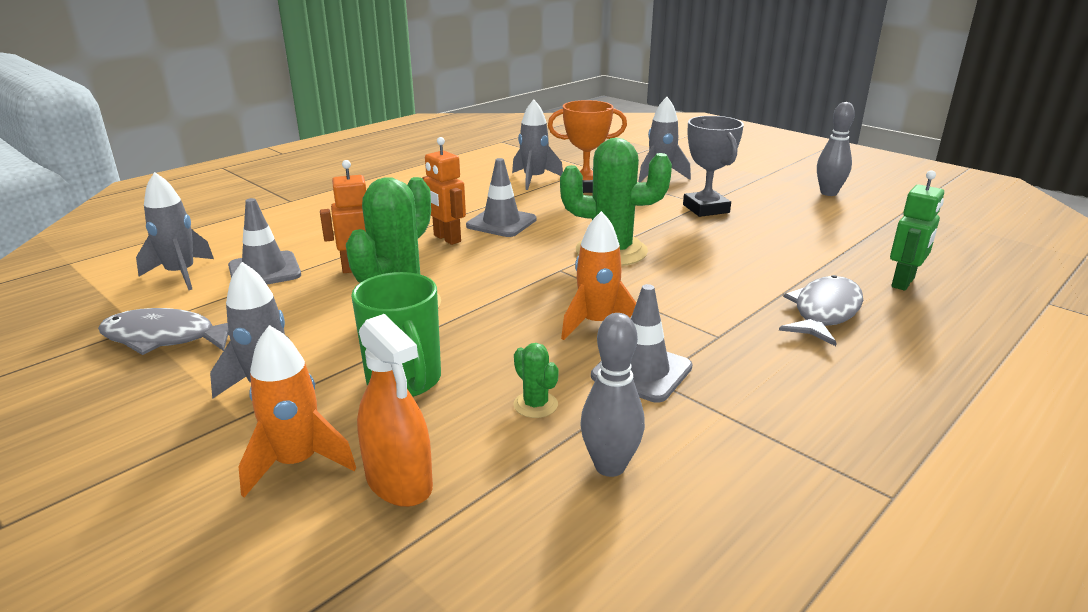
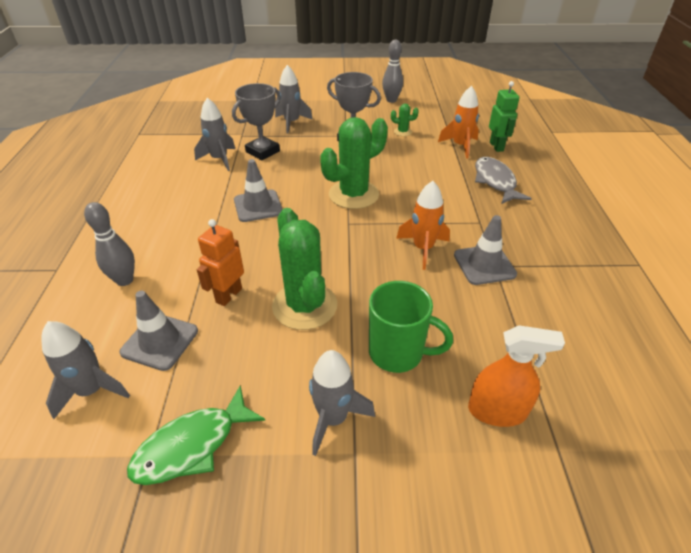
camera: 45 degrees left, 15 degrees up
(166, 338) = (192, 445): grey fish -> green fish
(297, 463) = (437, 447): orange rocket -> orange rocket (460, 146)
(446, 239) = (244, 237): orange robot -> none
(535, 405) = (476, 318): green cactus -> green cactus (402, 132)
(585, 187) = (262, 151): orange trophy -> grey trophy
(610, 466) = (552, 326): grey bowling pin -> grey bowling pin (124, 280)

